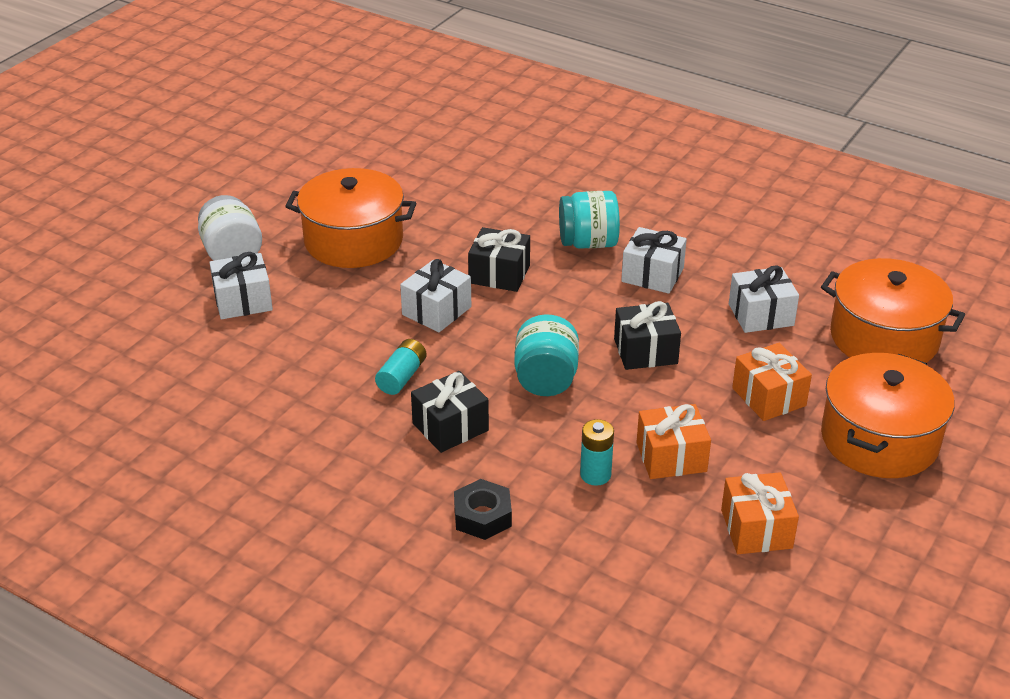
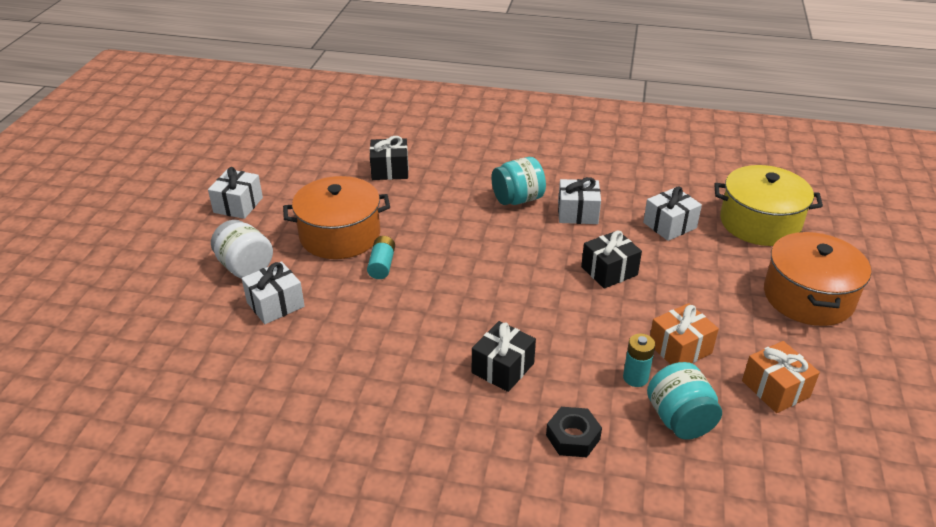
camera: 20 degrees left, 0 degrees up
(402, 377) = (440, 336): turquoise battery -> turquoise battery (382, 265)
(436, 311) = (437, 276): white gift -> white gift (238, 205)
(499, 274) = (467, 237): black gift -> black gift (390, 170)
(546, 379) = (551, 310): turquoise jar -> turquoise jar (679, 419)
(769, 397) = (715, 284): orange gift -> none
(884, 338) = (759, 223): orange pot -> yellow pot

